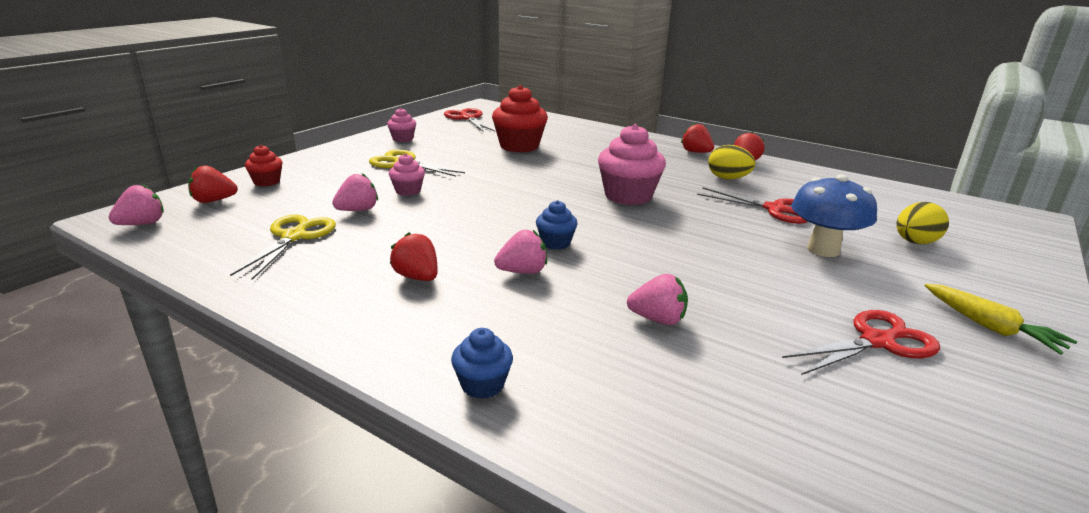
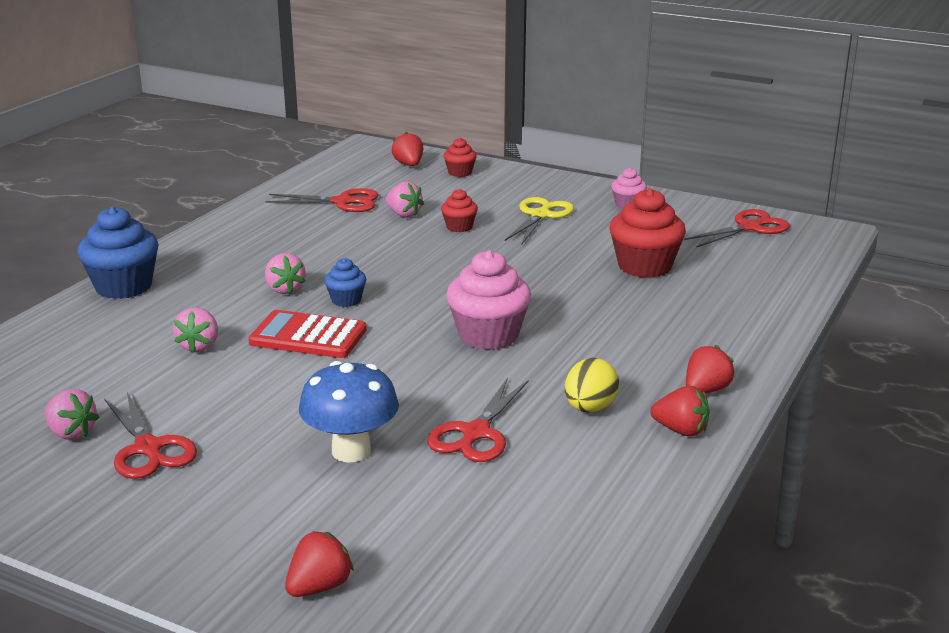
camera: 85 degrees right, 0 degrees up
(142, 224) = (357, 155): pink strawberry -> pink strawberry (71, 433)
(294, 237) = (342, 202): yellow scissors -> red scissors
(408, 191) = (459, 227): pink cupcake -> red cupcake
(417, 277) = (273, 252): red strawberry -> red strawberry (319, 587)
(482, 385) = (123, 287): blue cupcake -> blue cupcake, size x1.90
(632, 262) = (308, 336): none -> red calculator
(915, 242) = (385, 530): yellow egg -> none
(990, 327) = (164, 526): yellow carrot -> none

